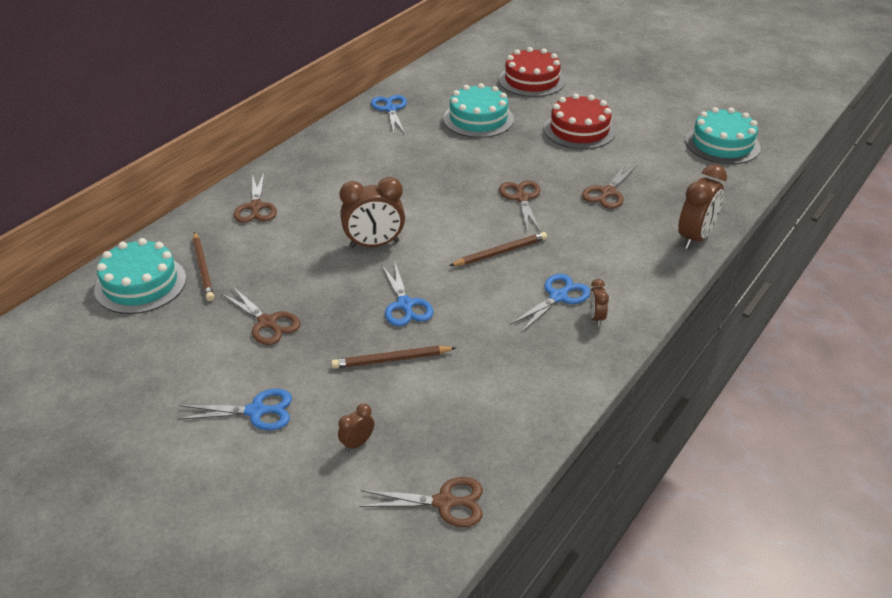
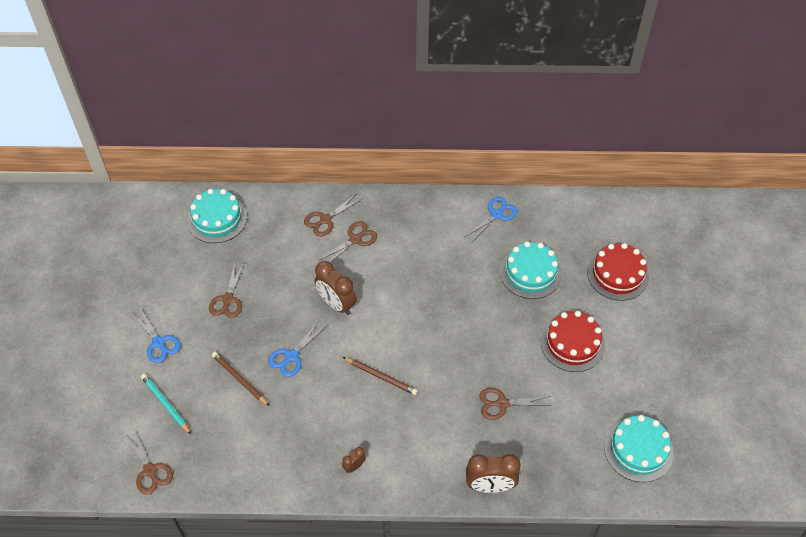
camera: 55 degrees right, 15 degrees up
(203, 268) = (251, 236): brown pencil -> none
(357, 443) = (166, 404): brown clock -> turquoise pencil
(521, 198) = (452, 355): brown scissors -> brown scissors (355, 239)
(558, 297) = (359, 434): blue scissors -> none

